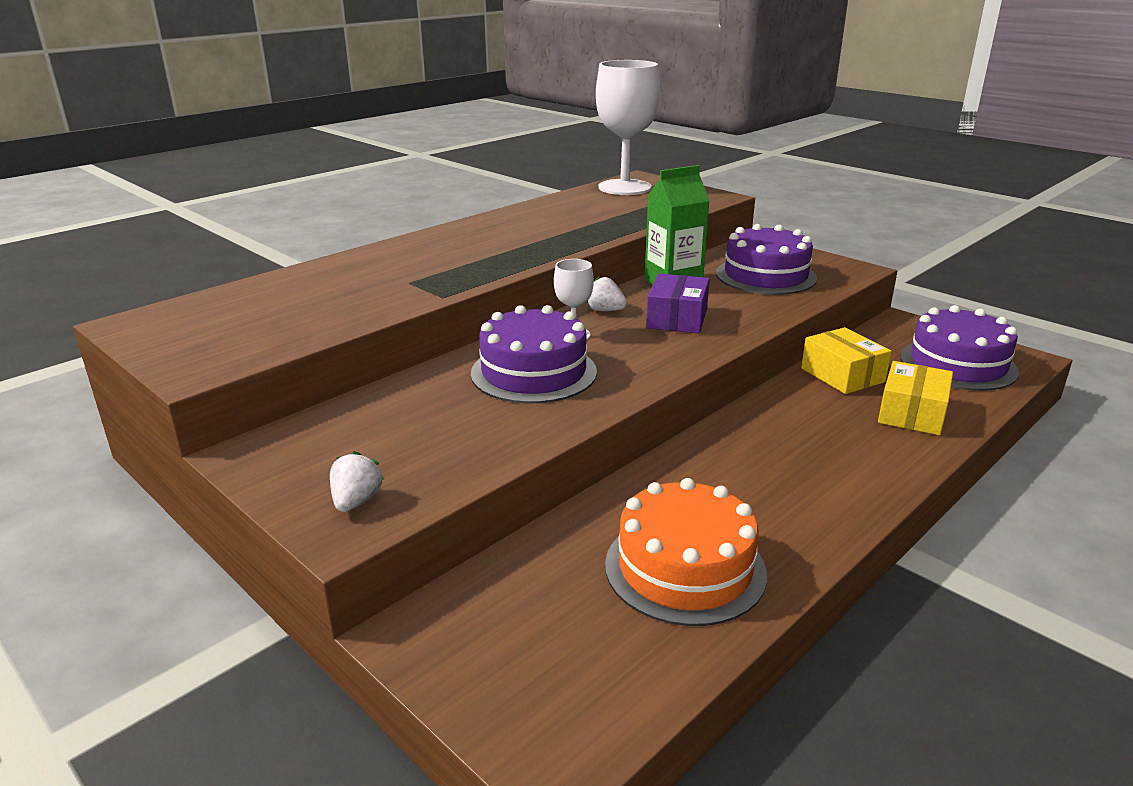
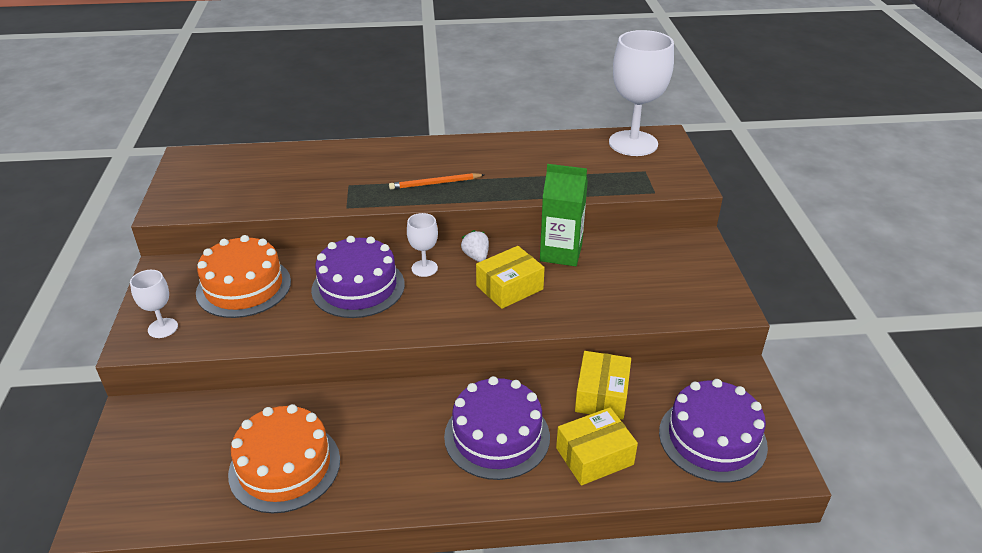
camera: 40 degrees right, 10 degrees up
(356, 501) = (163, 328): white strawberry -> white goblet
(397, 424) = (244, 287): none -> orange cake
(502, 255) = (435, 183): none -> orange pencil
(677, 318) = (509, 287): purple box -> yellow box
(766, 276) = (643, 278): purple cake -> purple cake (497, 436)

